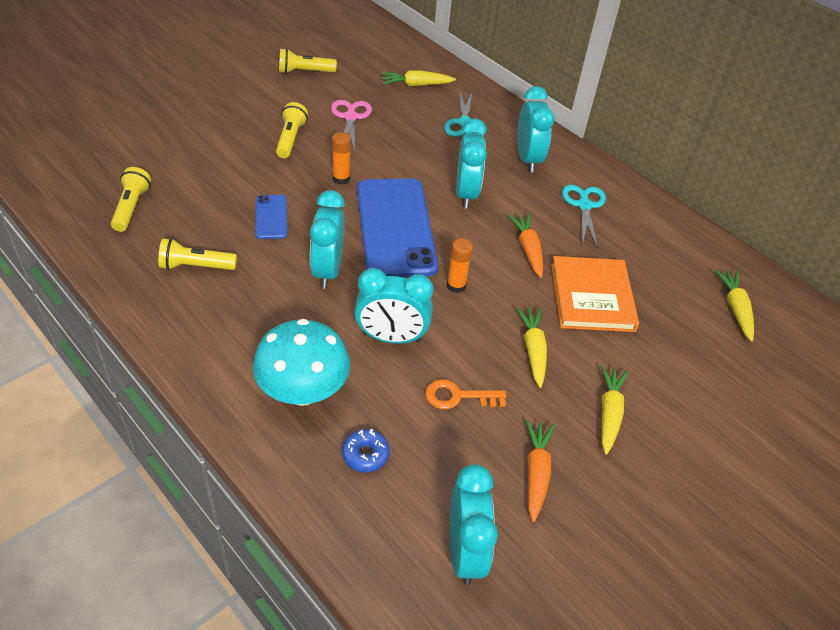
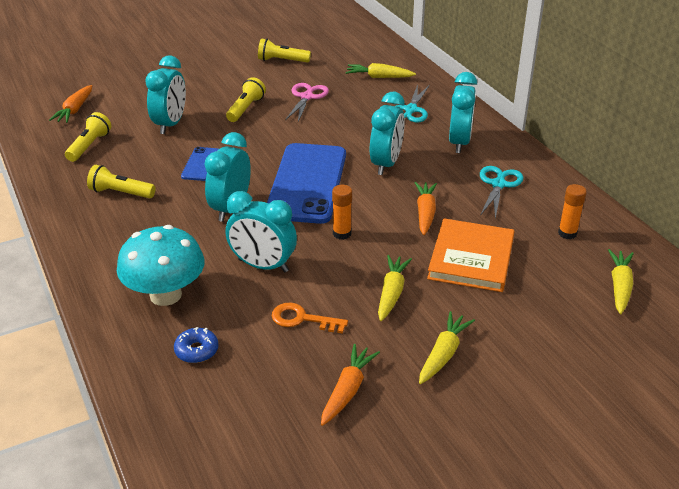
camera: 20 degrees right, 10 degrees down
(92, 160) = (74, 110): none -> orange carrot
(341, 179) = (276, 142): orange glue stick -> orange glue stick (567, 233)
(465, 552) = (250, 440): turquoise clock -> turquoise clock (170, 124)

